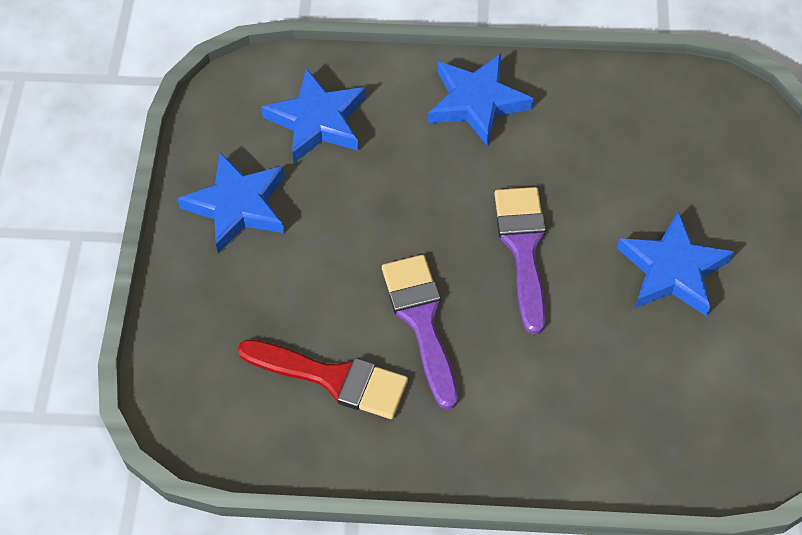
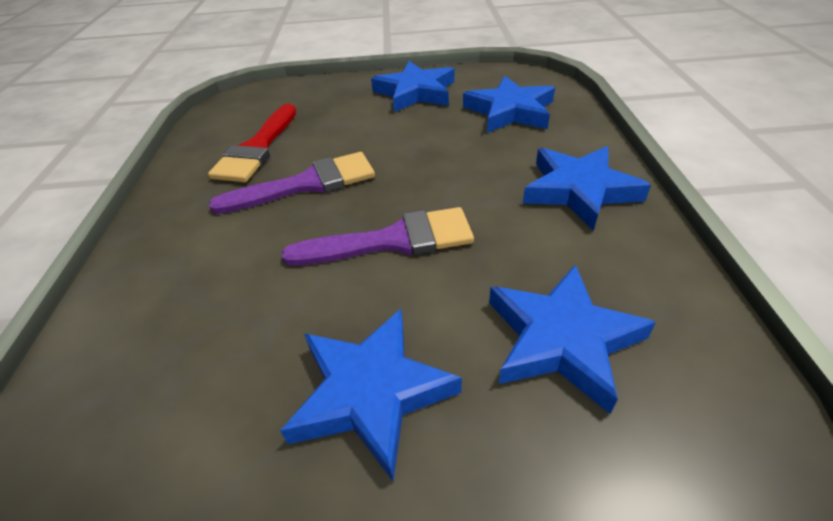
camera: 85 degrees right, 15 degrees down
(638, 158) = (562, 339): none -> blue star

